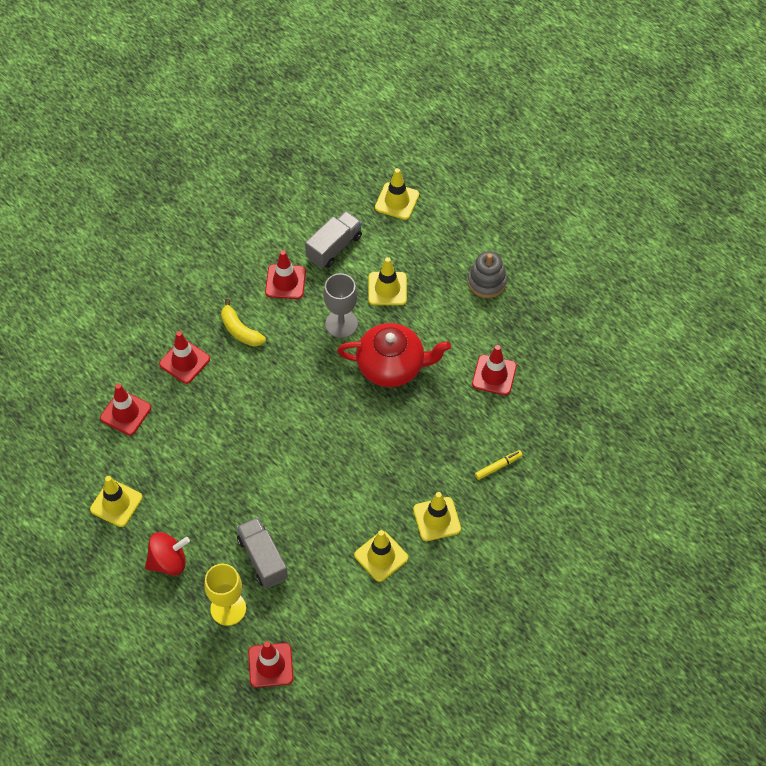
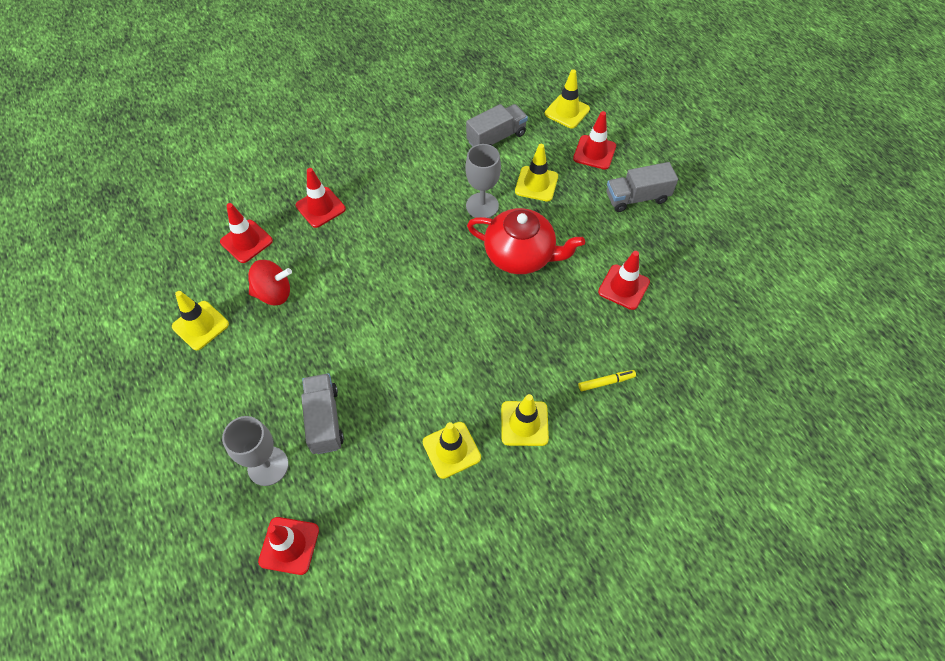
camera: 15 degrees right, 0 degrees up
(168, 561) = (227, 398): red spinning top -> red spinning top (274, 293)
(228, 608) = (268, 466): yellow goblet -> grey goblet
(240, 330) = (383, 191): yellow banana -> none
(285, 282) = (440, 158): red traffic cone -> red traffic cone (594, 152)
(487, 282) = (637, 198): grey stacking toy -> grey truck

